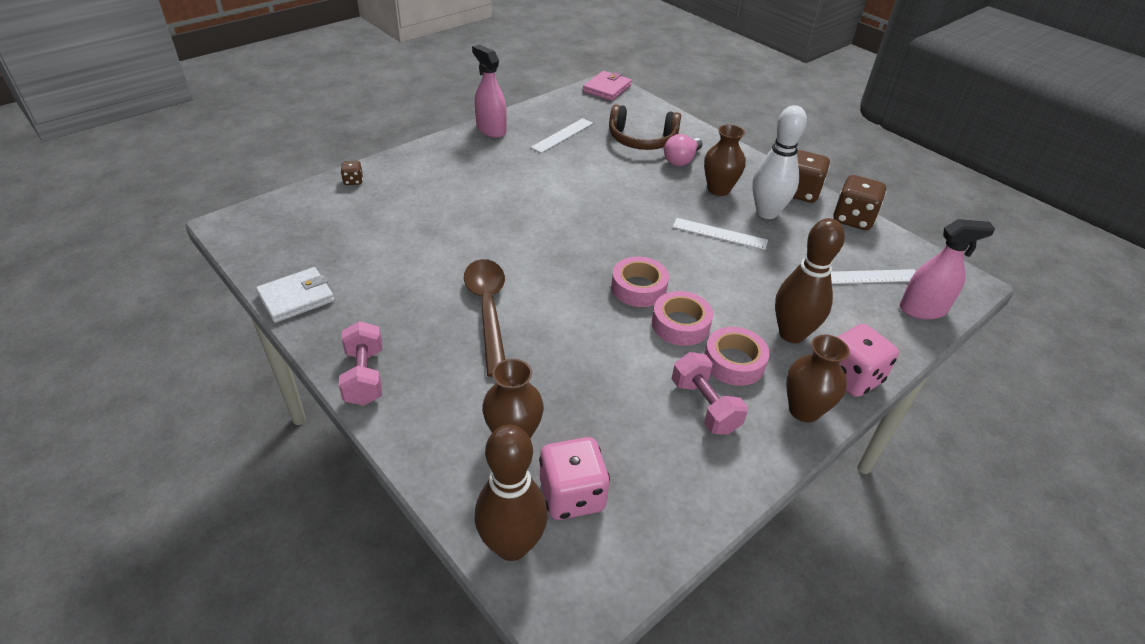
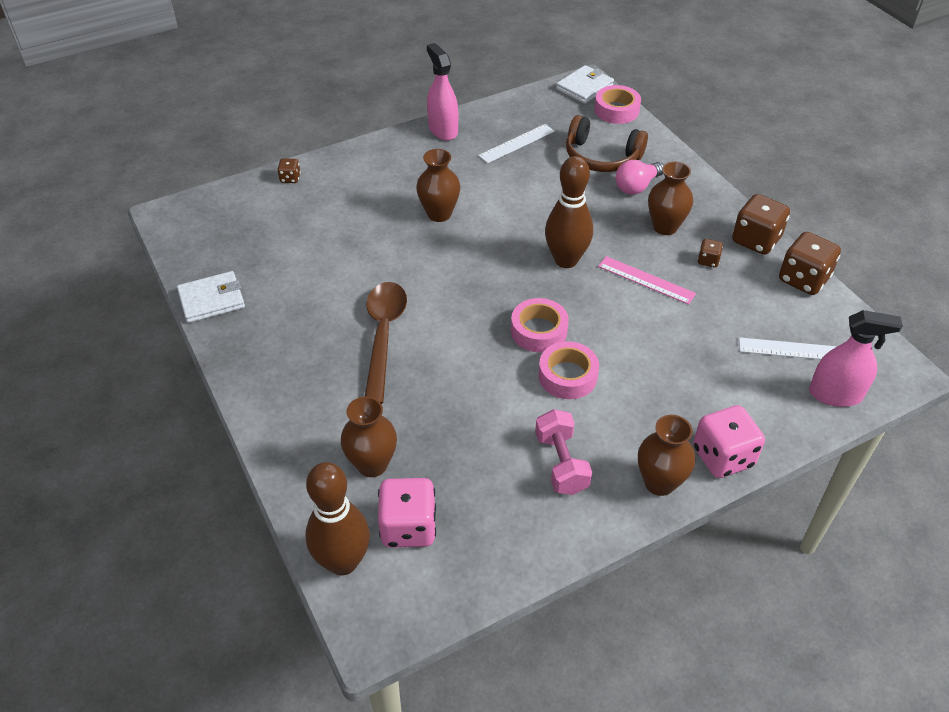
camera: 15 degrees right, 5 degrees up
(364, 376) = (255, 387): pink dumbbell -> none
(509, 198) = (439, 214): none -> brown vase
(607, 88) = (584, 87): pink wallet -> white wallet
(719, 234) = (646, 280): white ruler -> pink ruler
(734, 362) = (607, 423): pink tape -> pink tape (616, 110)
(767, 213) = (708, 261): white bowling pin -> brown dice
(792, 334) = (679, 402): brown bowling pin -> brown bowling pin (566, 260)

